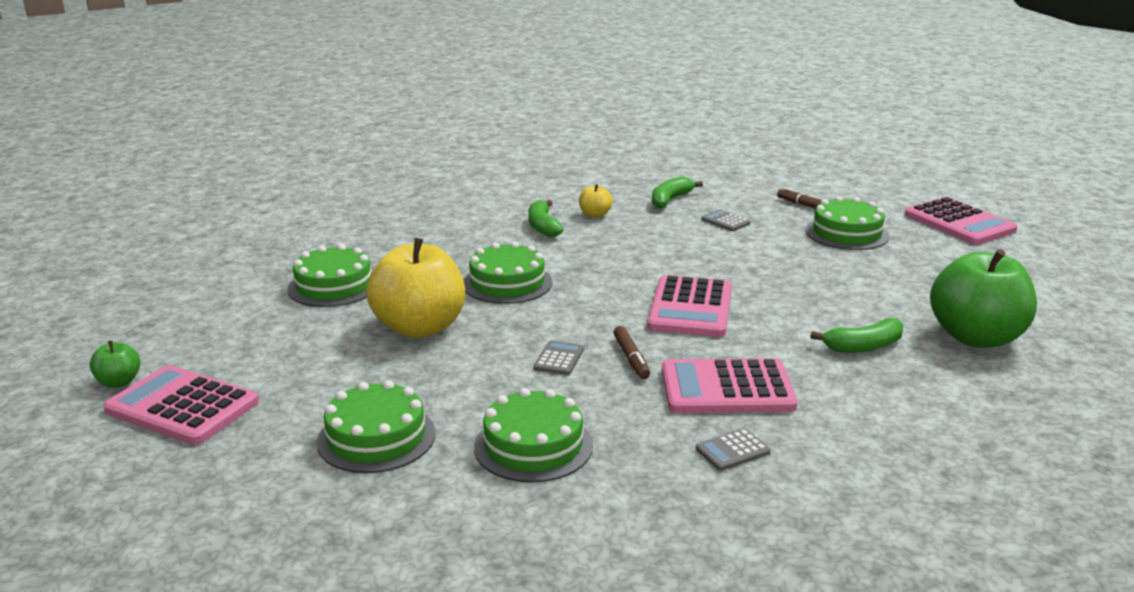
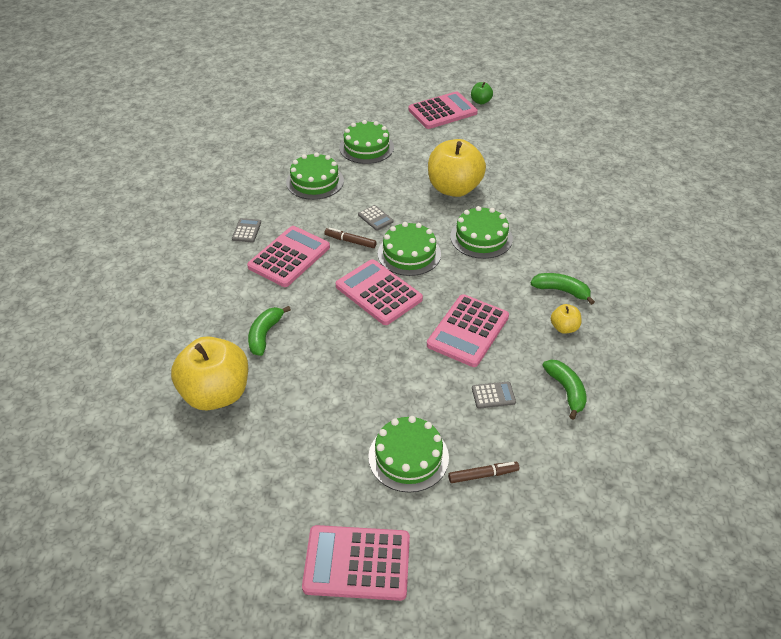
camera: 125 degrees right, 20 degrees up
(334, 286) = (534, 177): green cake -> green cake (409, 253)
(668, 250) = (468, 331): none -> pink calculator
(976, 337) = (216, 394): green apple -> yellow apple

